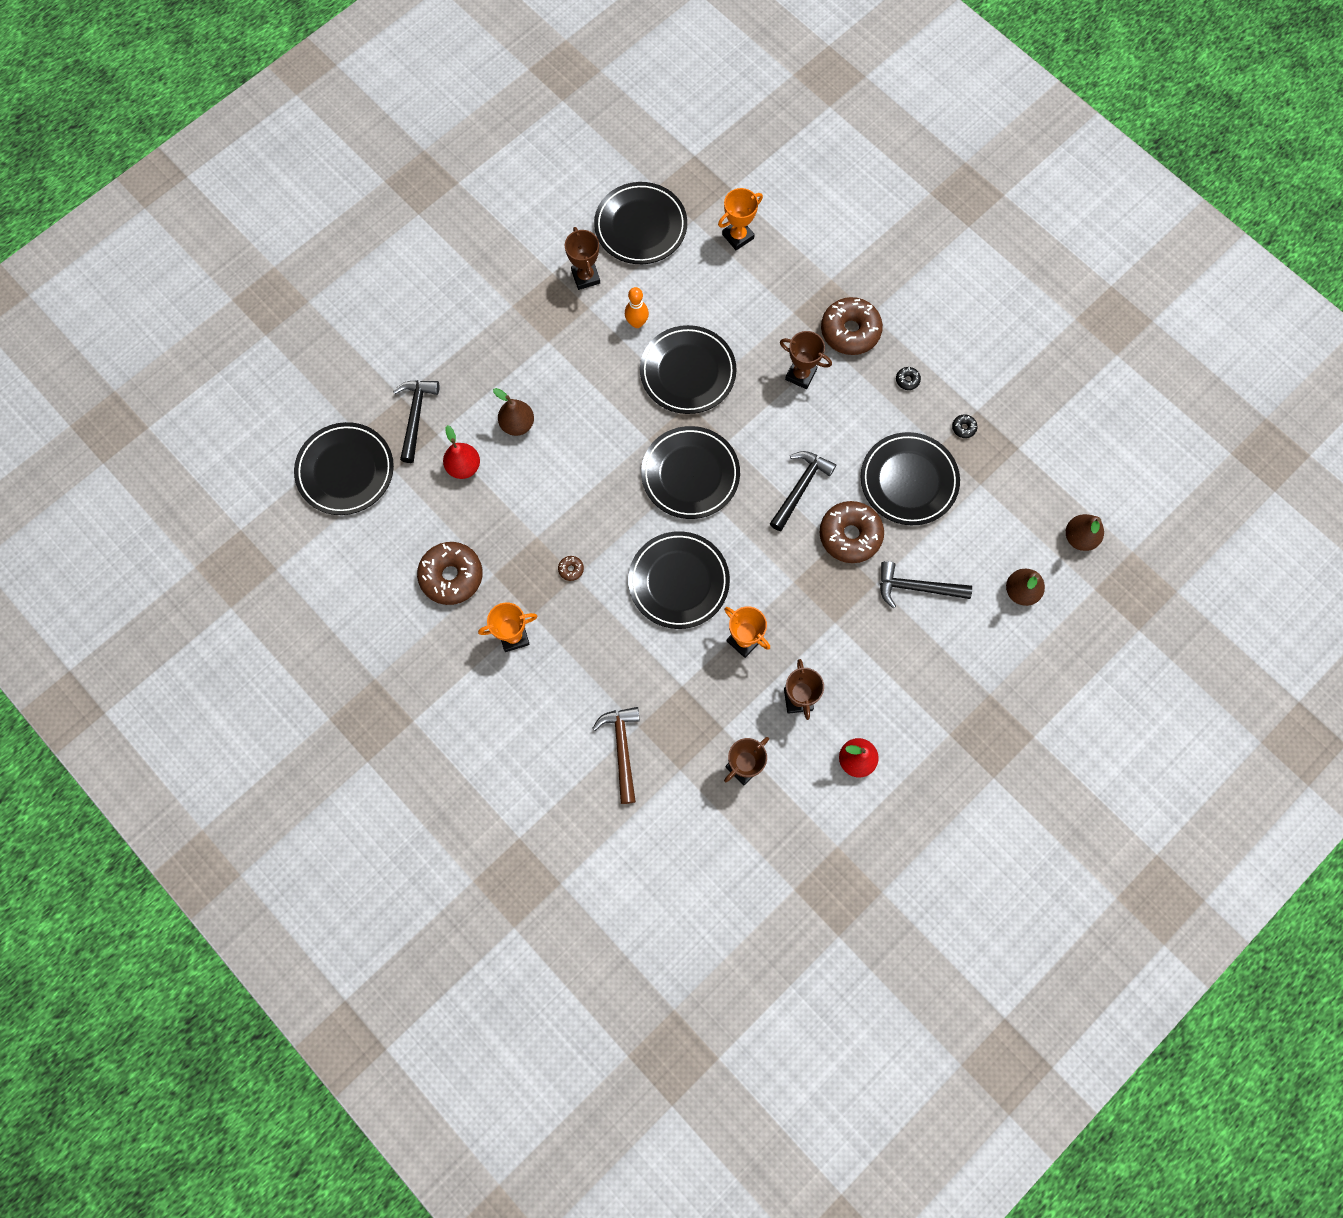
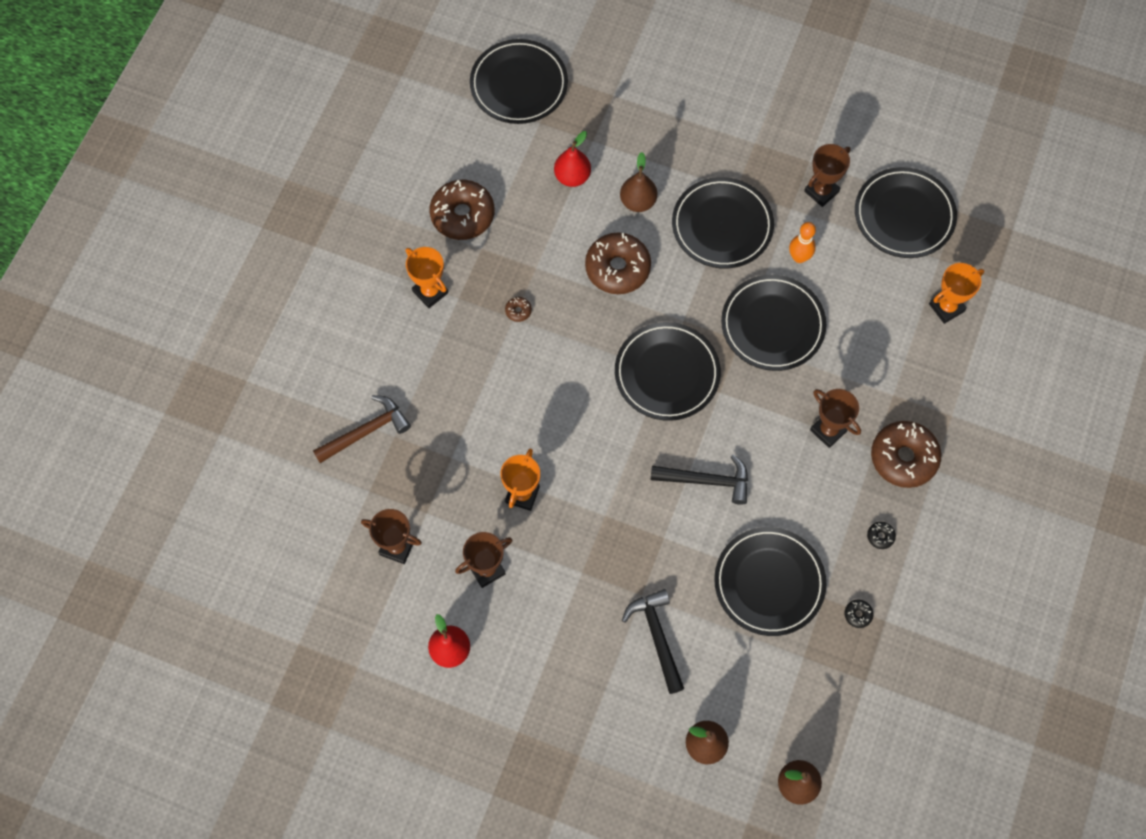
camera: 65 degrees right, 5 degrees down
(416, 416) = (600, 115): black hammer -> none
(678, 581) = (553, 410): black plate -> black plate (722, 226)
(738, 236) = (946, 307): orange trophy -> orange trophy turned 60 degrees counterclockwise
(800, 375) = (828, 430): brown trophy -> brown trophy turned 45 degrees counterclockwise
(850, 535) = (680, 549): brown donut -> brown donut (617, 268)

